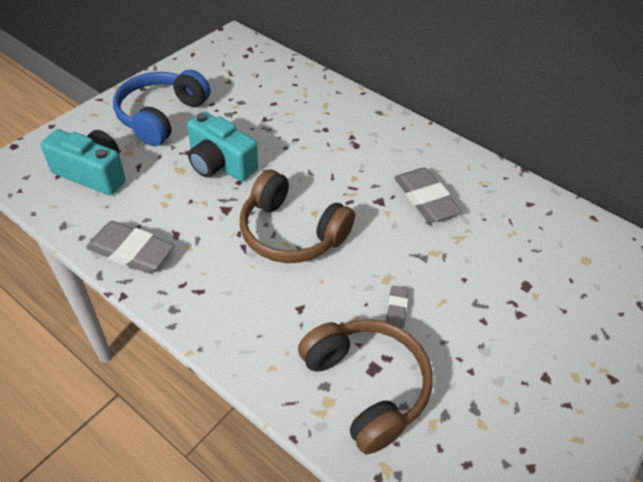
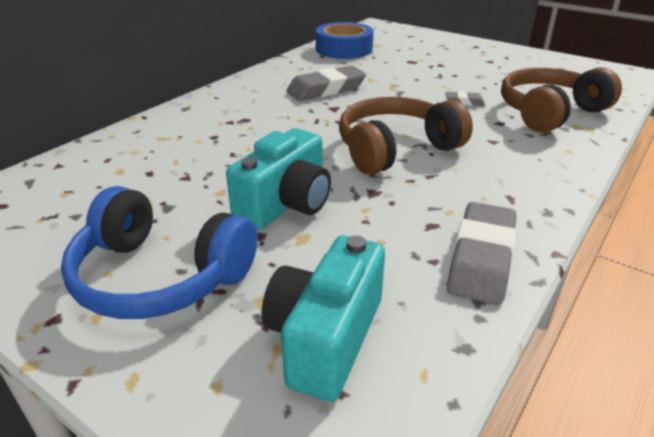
camera: 90 degrees left, 15 degrees down
(291, 232) = (396, 149): brown headphones -> brown headphones turned 150 degrees counterclockwise
(558, 225) = (344, 49): none -> blue tape

